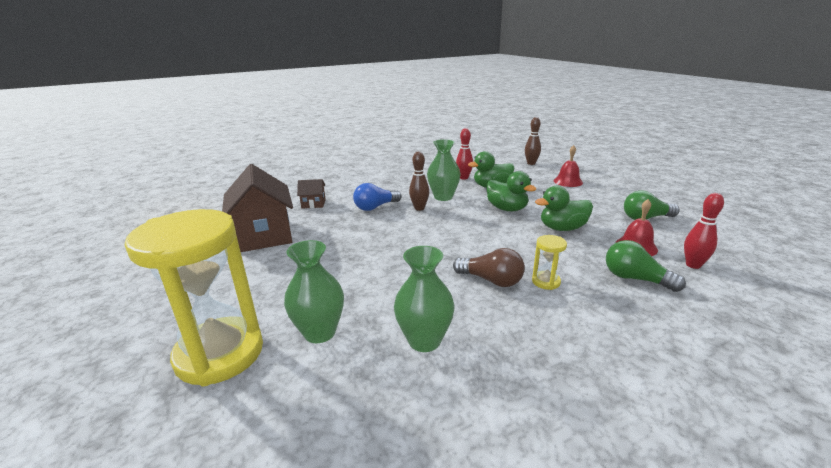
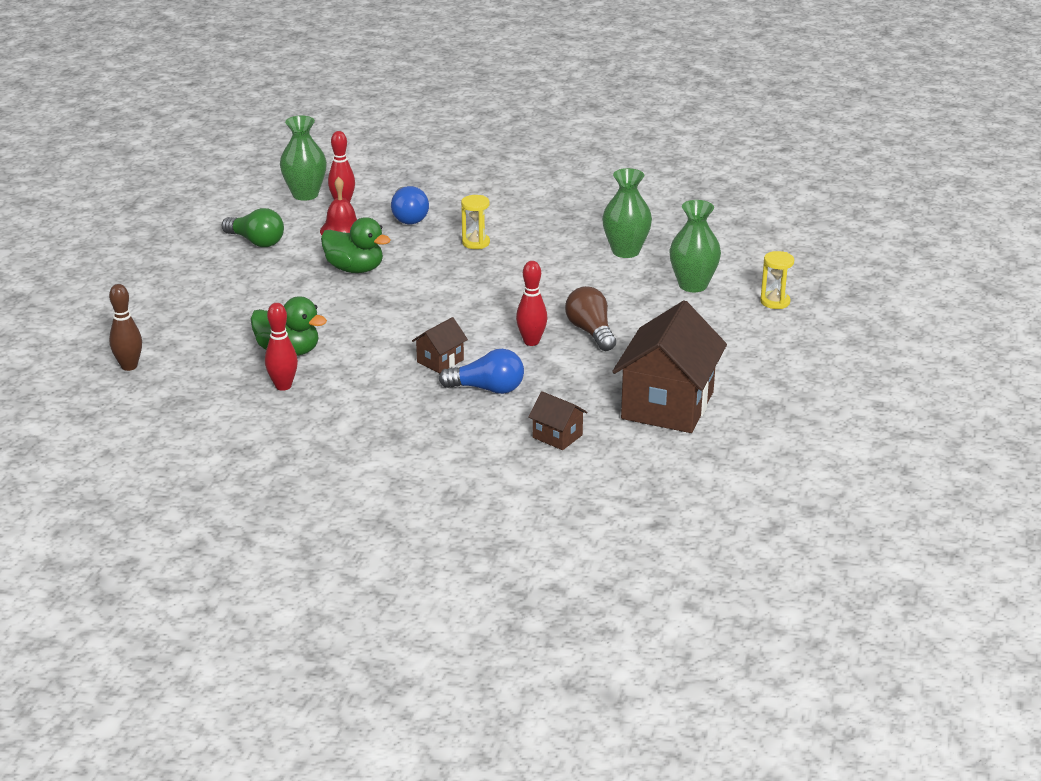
camera: 140 degrees left, 5 degrees up
(220, 354) = (775, 302): yellow hourglass -> yellow hourglass, size x0.41
(388, 235) = (531, 342): none -> red bowling pin
(419, 208) = (440, 361): brown bowling pin -> brown house
(443, 197) = (380, 364): green vase -> green vase (305, 194)
(491, 280) = (514, 261): brown light bulb -> brown light bulb (591, 332)
(507, 209) = (350, 313): green duck -> none
(568, 181) = (185, 313): red bell -> none
(635, 279) = (408, 217): green light bulb -> blue light bulb

